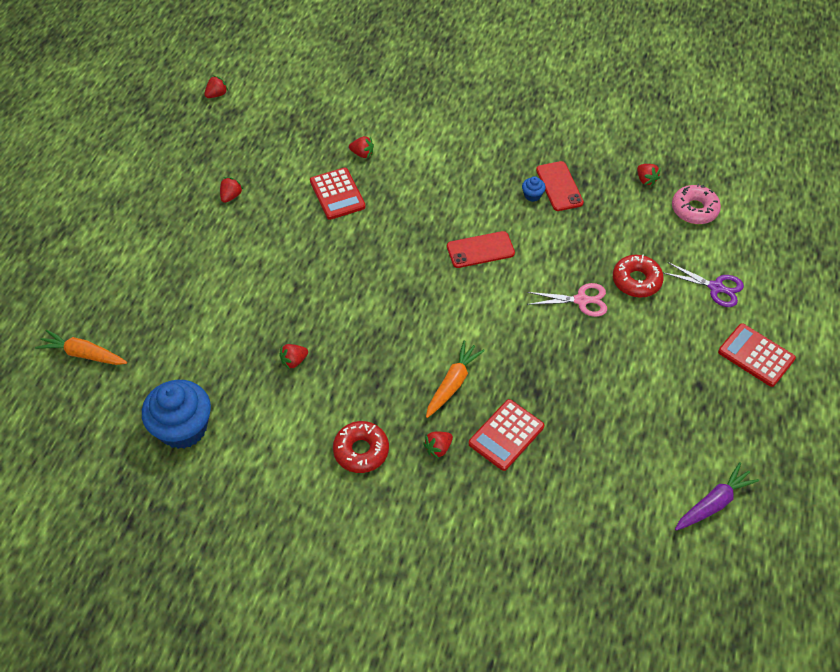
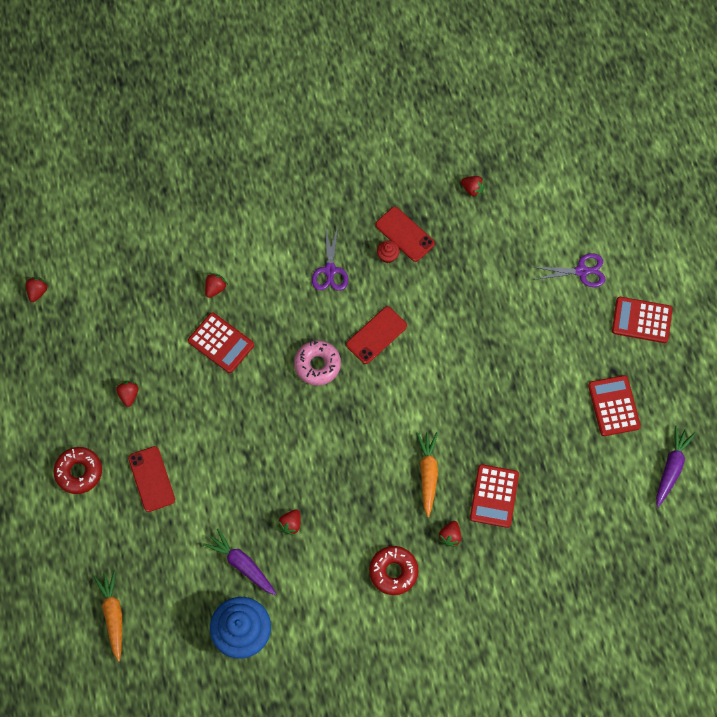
camera: 30 degrees left, 15 degrees up
(83, 354) = (113, 615): orange carrot -> orange carrot turned 90 degrees clockwise
(200, 266) = (151, 479): none -> red phone
(225, 371) = (242, 564): none -> purple carrot
(362, 154) = (215, 288): red strawberry -> red strawberry turned 45 degrees counterclockwise
(472, 184) = (330, 270): none -> purple scissors
(532, 195) = (387, 256): blue cupcake -> red cupcake
(581, 300) = (484, 341): pink scissors -> none
(636, 281) = (517, 298): red donut -> red donut (79, 472)
(682, 416) = (613, 406): none -> red calculator
(694, 209) = (527, 200): pink donut -> pink donut (317, 365)

